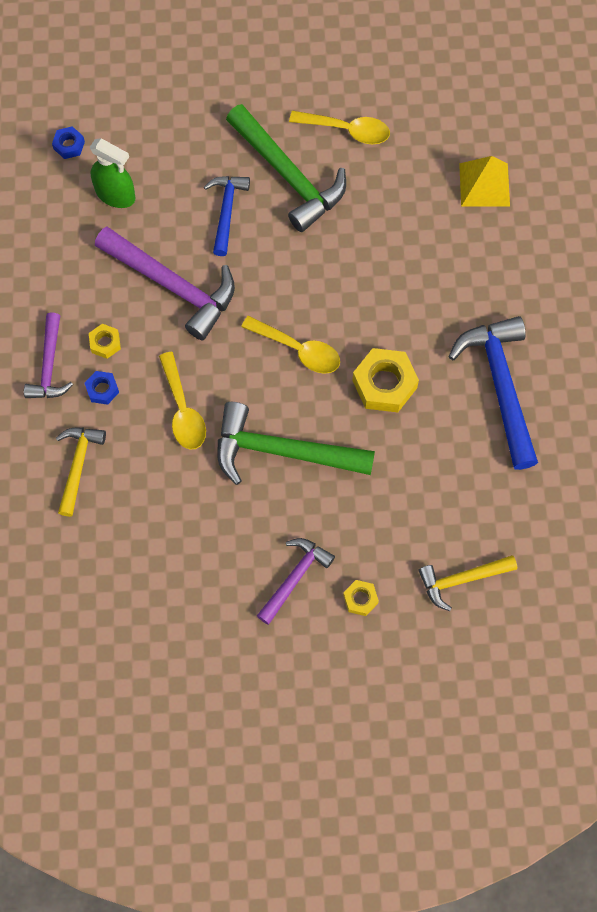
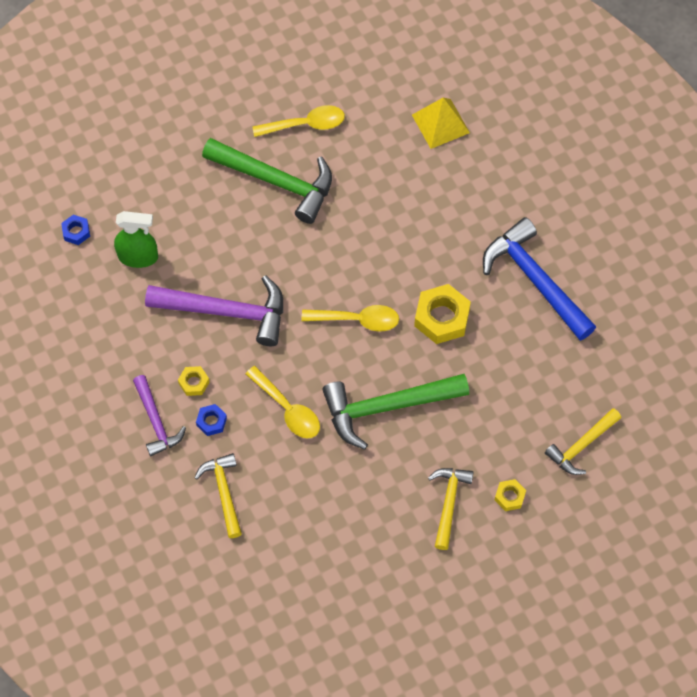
camera: 25 degrees left, 5 degrees down
(226, 211) = (239, 232): blue hammer -> none
(295, 577) = (448, 503): purple hammer -> yellow hammer

